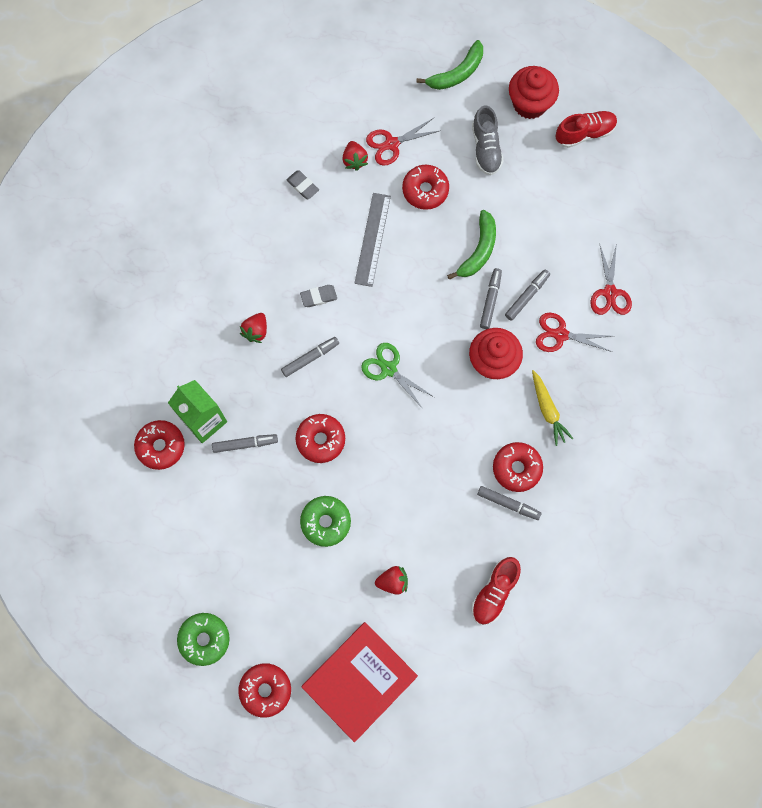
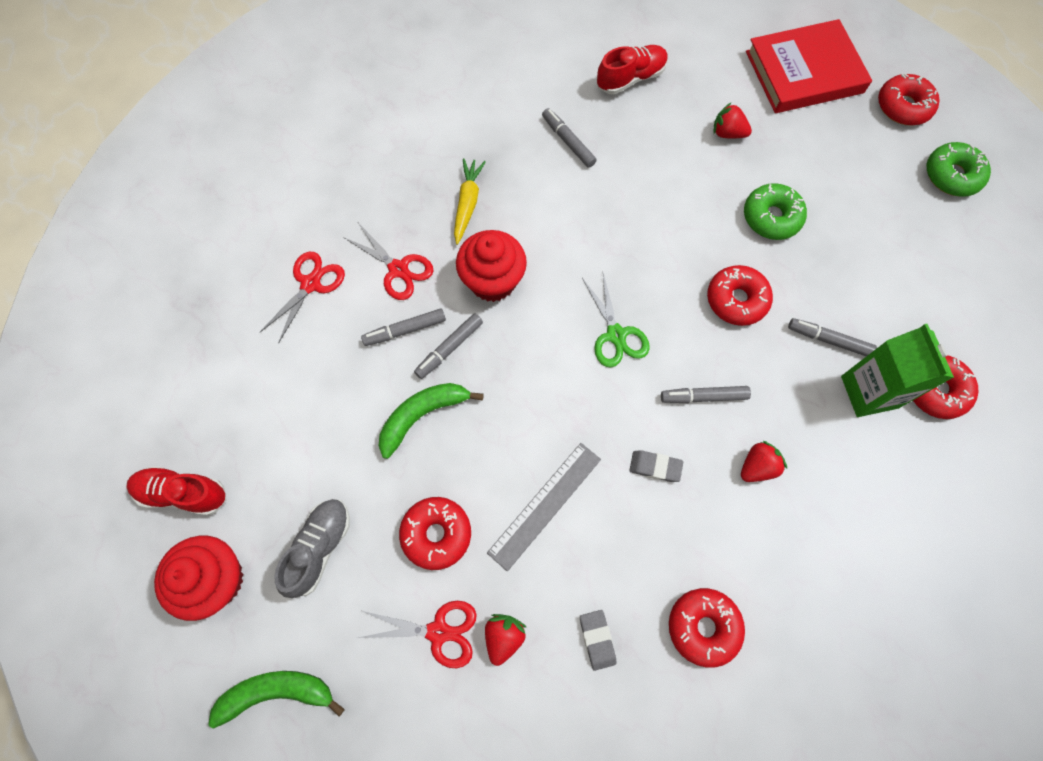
camera: 150 degrees left, 5 degrees down
(516, 468) = (538, 167): red donut -> red donut (703, 627)

